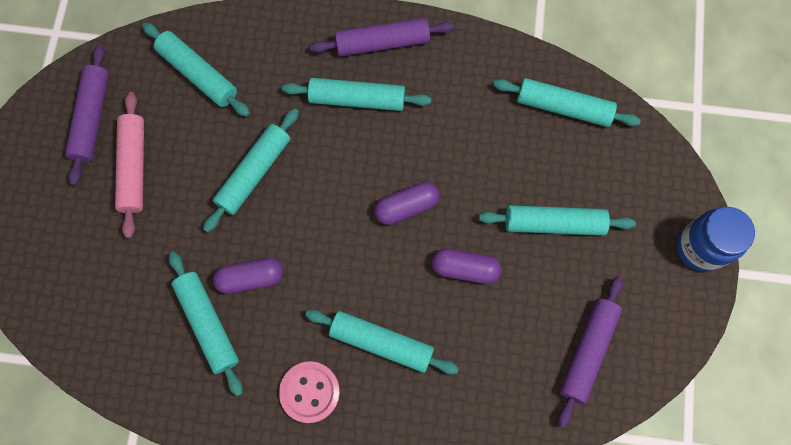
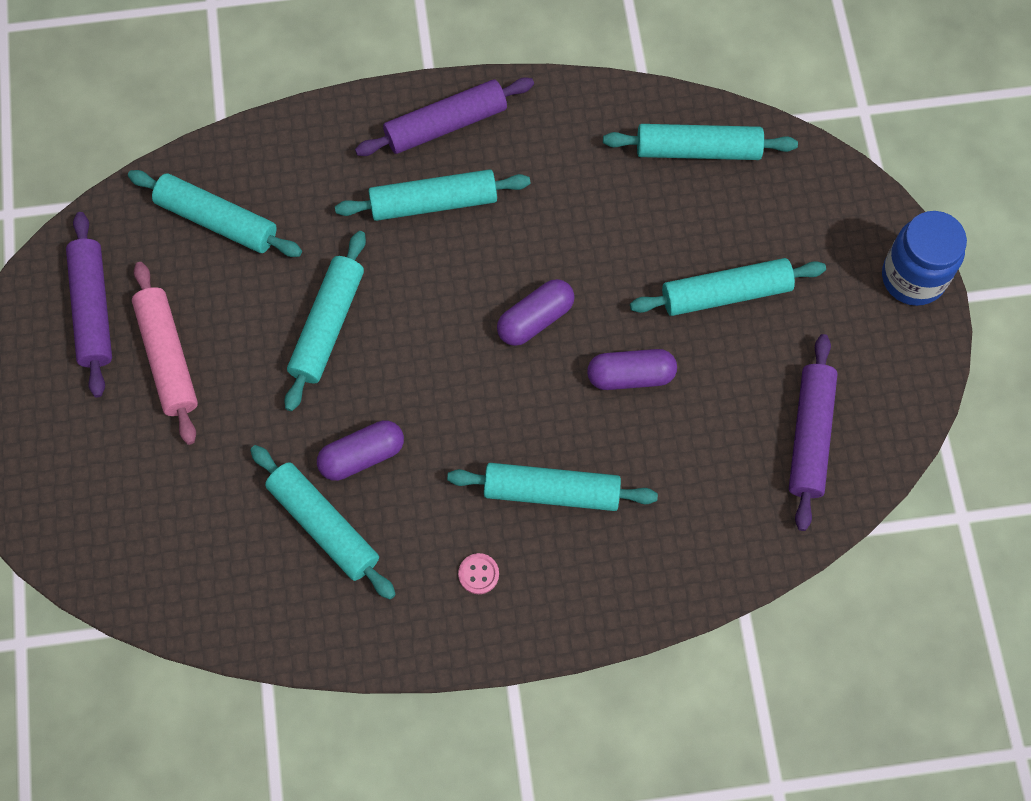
camera: 15 degrees left, 5 degrees down
(309, 392) = (478, 574): pink button -> pink button, size x0.52

